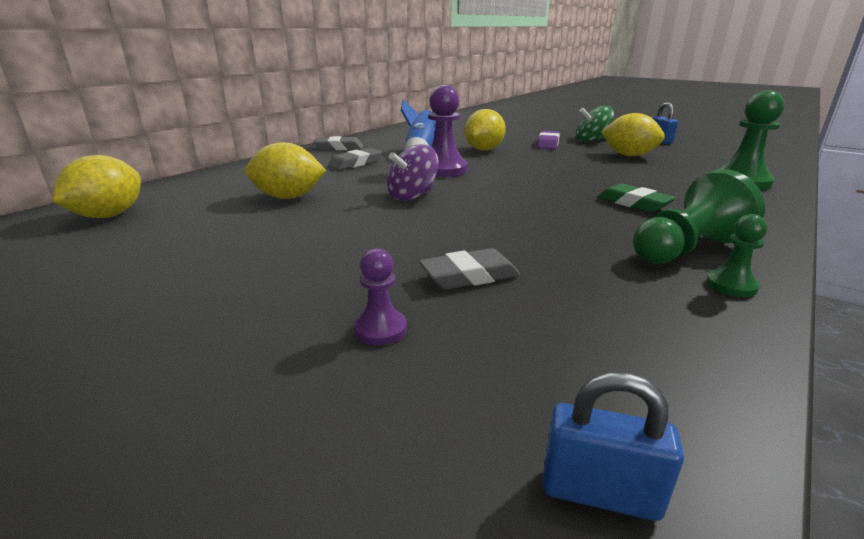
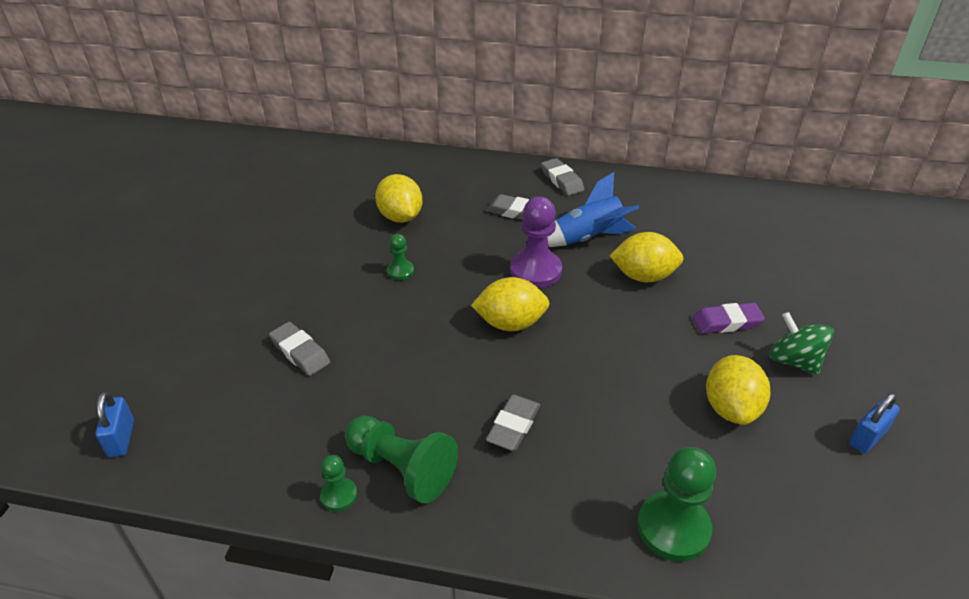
camera: 65 degrees right, 15 degrees up
(109, 215) = (324, 166): yellow lemon -> yellow lemon (510, 323)
(380, 209) = (400, 271): none -> green pawn
(380, 329) = (223, 336): purple pawn -> none
(412, 196) = (443, 277): purple spinning top -> none
(634, 203) = (513, 426): green eraser -> grey eraser

